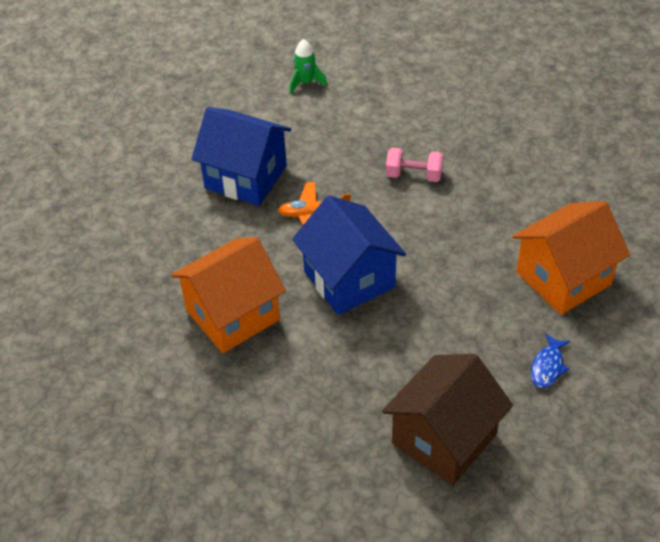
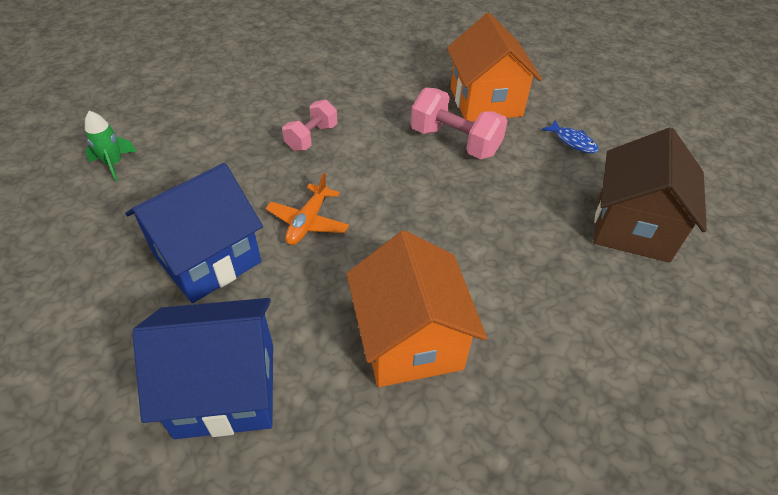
camera: 70 degrees left, 0 degrees up
(349, 279) = (414, 225): blue house -> blue house (226, 389)
(444, 439) = (632, 227): brown house -> brown house turned 45 degrees clockwise
(478, 273) = (455, 142): none -> pink dumbbell

